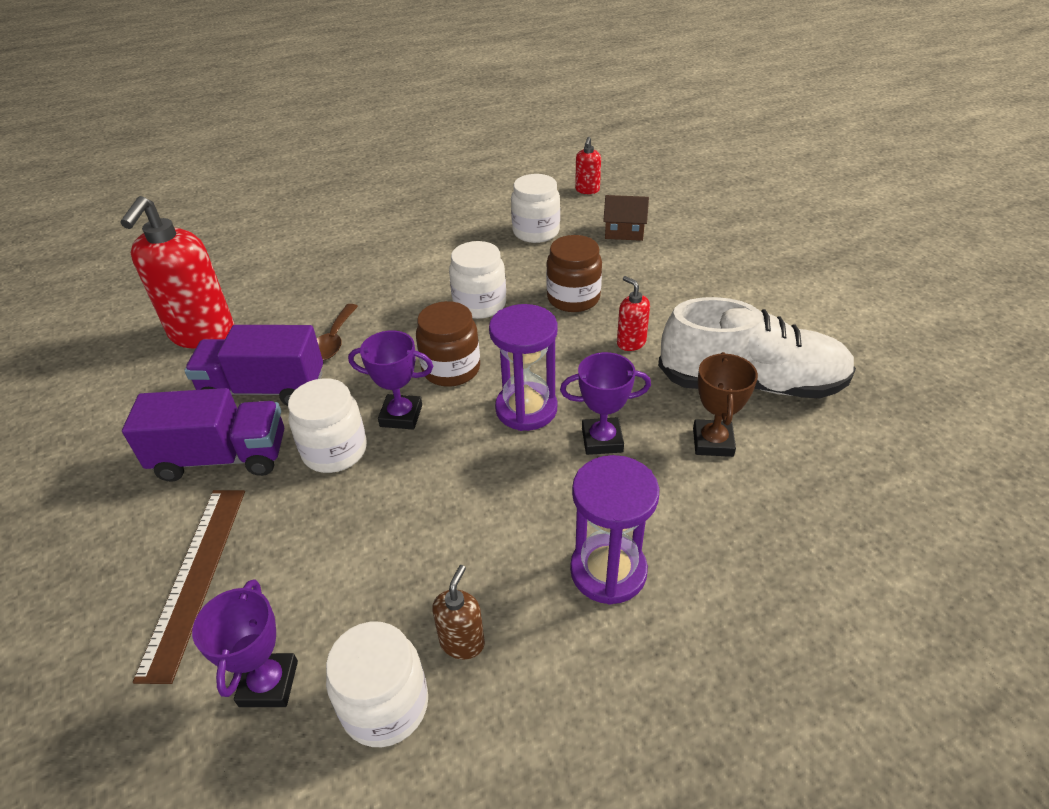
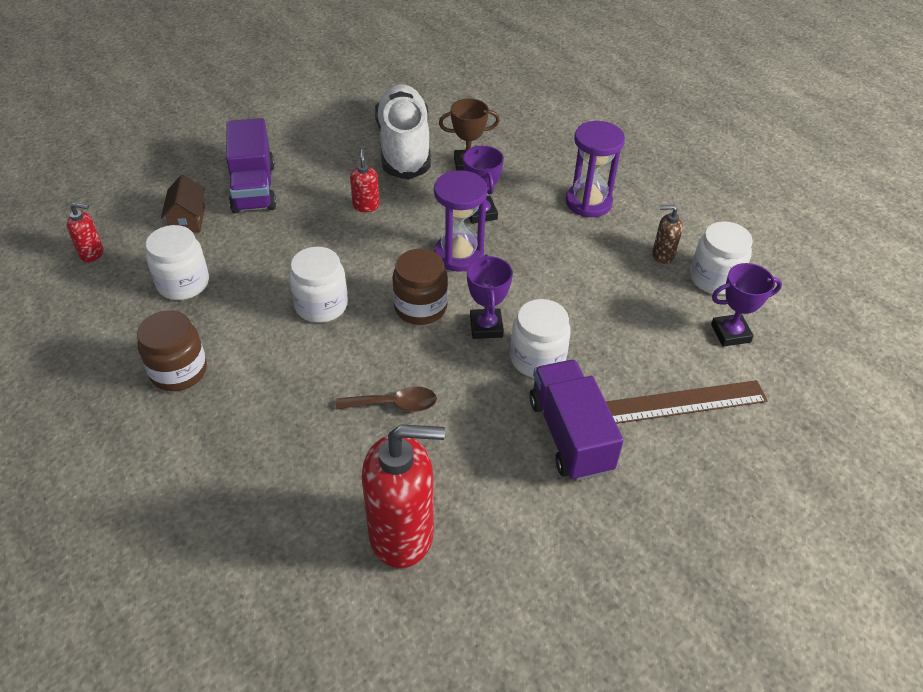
camera: 105 degrees left, 5 degrees up
(264, 389) = (478, 436): purple truck -> purple truck (254, 188)
(573, 298) = (306, 244): brown jar -> brown jar (178, 371)
(631, 342) = (366, 206): red soap dispenser -> red soap dispenser turned 135 degrees clockwise

